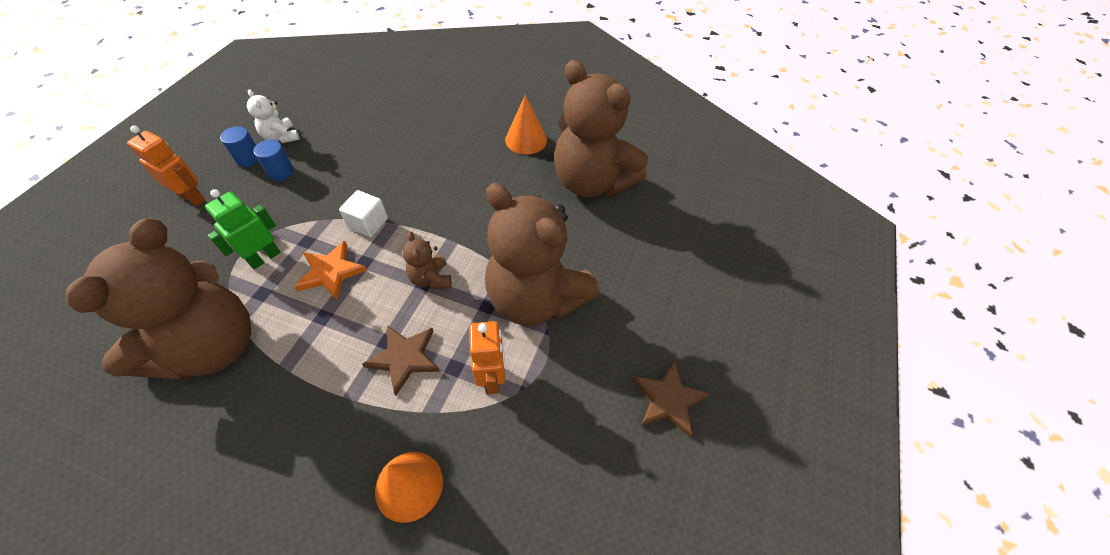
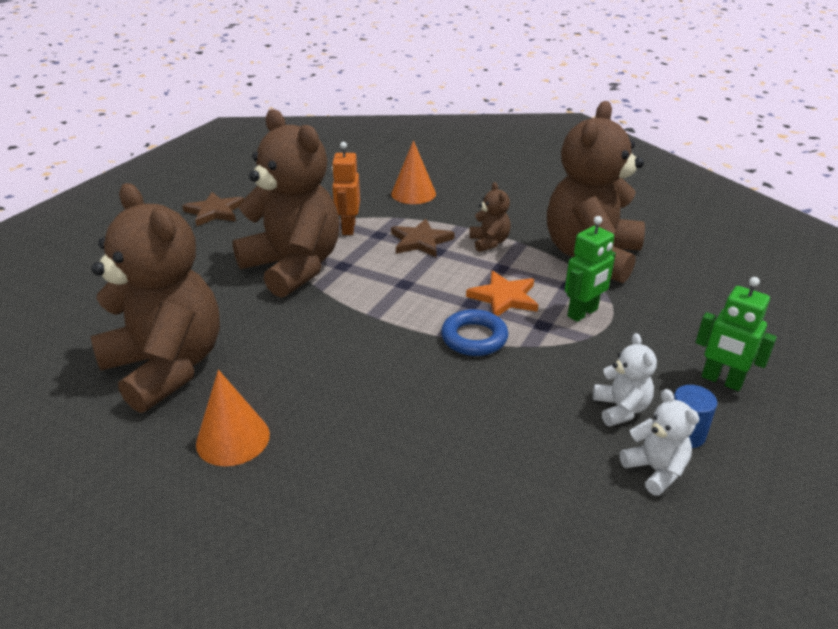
camera: 170 degrees left, 20 degrees down
(192, 198) = (721, 381): orange robot -> green robot
(281, 172) = (620, 409): blue cylinder -> white teddy bear
(368, 223) = (474, 338): white cube -> blue ring
(431, 278) = (397, 286): brown teddy bear -> brown teddy bear (489, 242)

